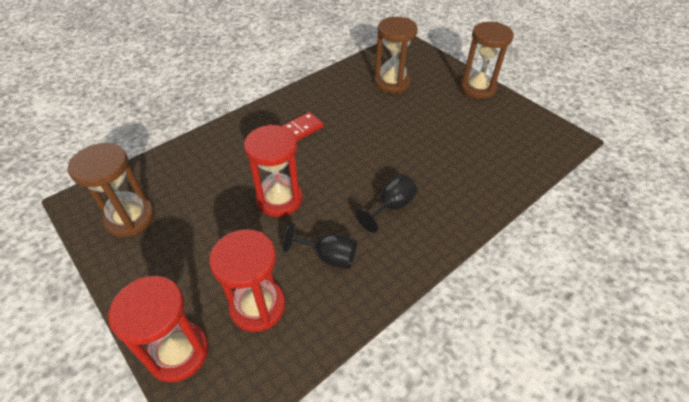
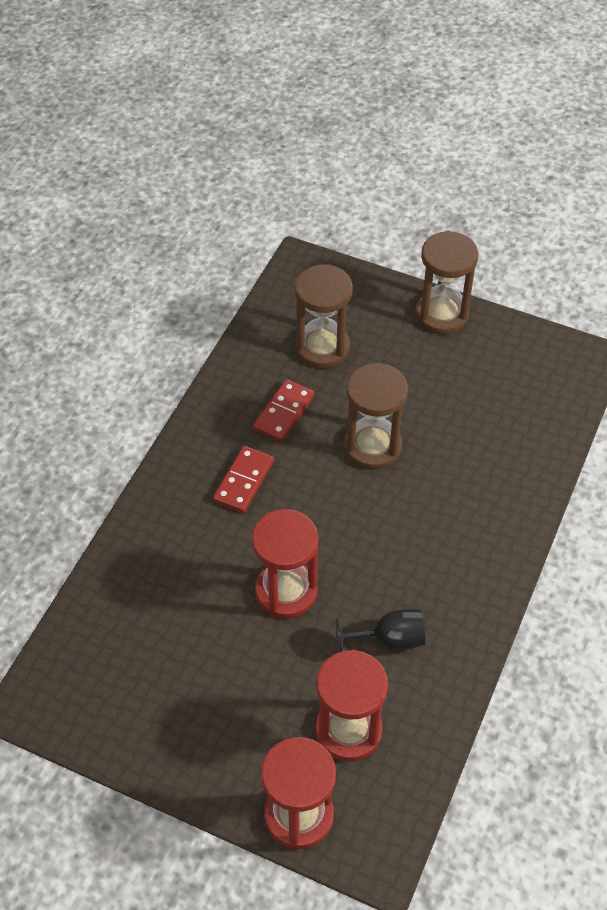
camera: 25 degrees left, 5 degrees up
(130, 218) = (117, 696): brown hourglass -> brown hourglass (372, 446)
(347, 106) = (284, 413): none -> red domino
(391, 207) = (425, 545): black goblet -> none

